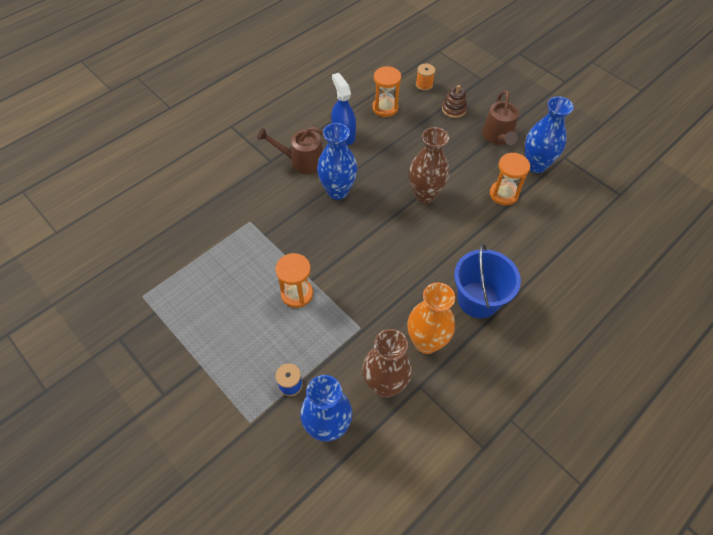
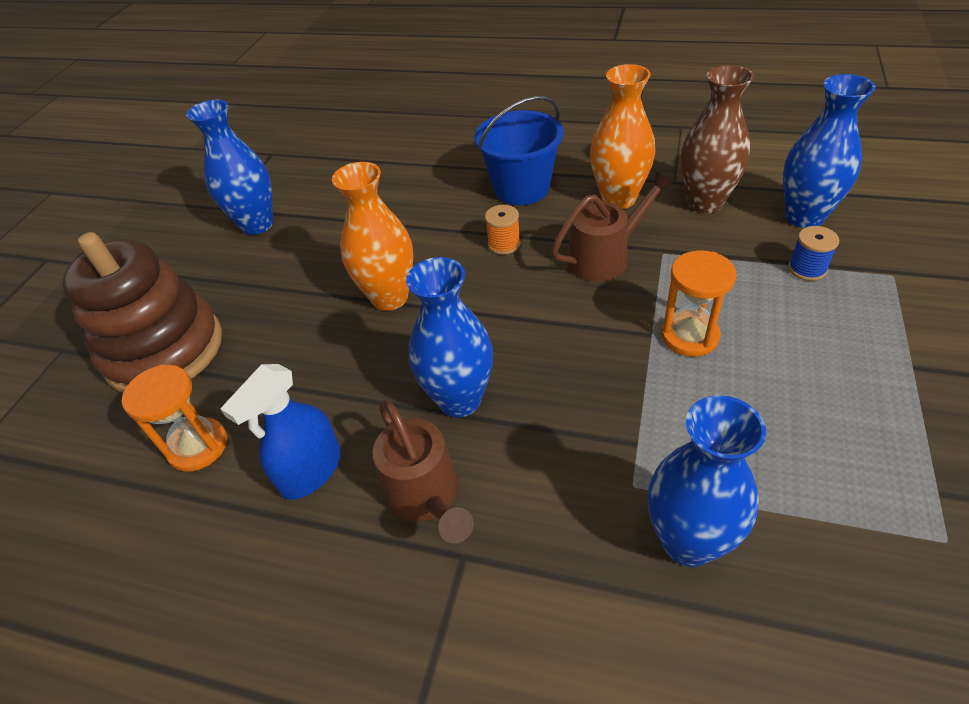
camera: 115 degrees left, 10 degrees down
(216, 222) = (688, 541): none -> blue vase
(424, 85) = (102, 421): orange spool -> orange spool (504, 244)
(425, 195) = (389, 297): brown vase -> orange vase
(453, 109) = (164, 350): brown stacking toy -> brown stacking toy, size x2.40
(498, 137) = (214, 276): brown watering can -> brown watering can (606, 257)
(504, 194) = (333, 230): orange hourglass -> none

